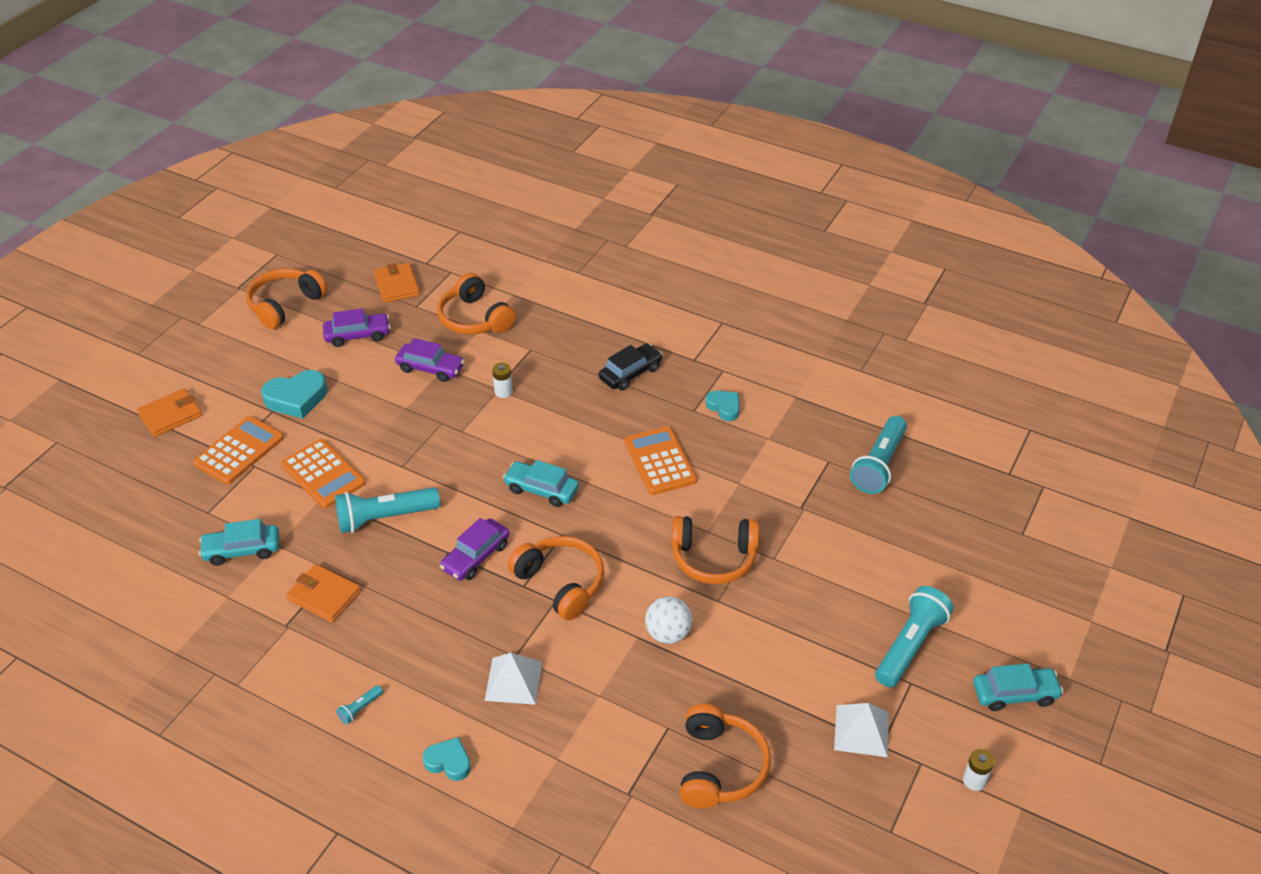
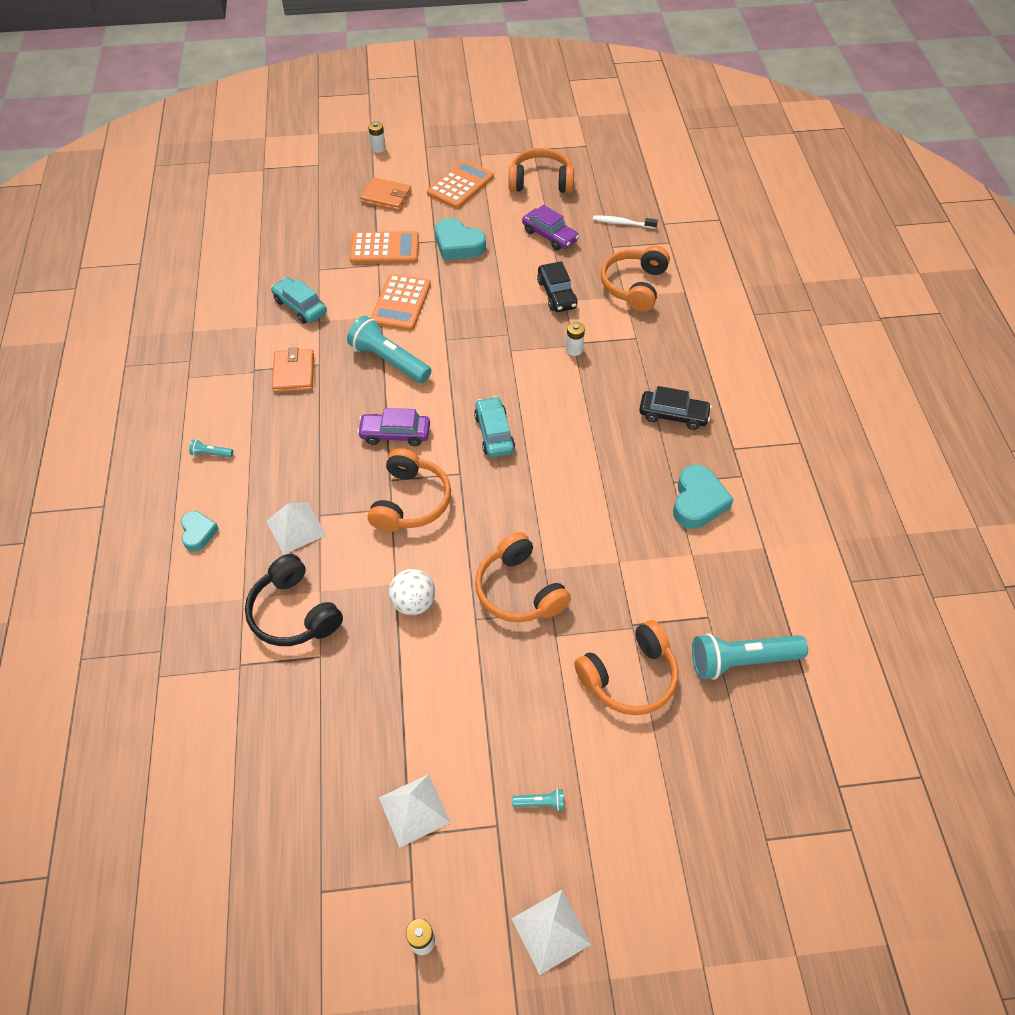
camera: 55 degrees right, 10 degrees up
(94, 387) = (378, 148): none -> white battery
(397, 285) = (622, 223): orange wallet -> white toothbrush
(430, 368) = (556, 294): purple car -> black car
(606, 726) = (294, 613): none -> black headphones
(660, 461) = (593, 492): orange calculator -> orange calculator (460, 185)
(719, 767) = (305, 716): orange headphones -> orange headphones (629, 677)
(724, 407) = (698, 501): turquoise heart -> turquoise heart, size x1.63
(910, 645) = (540, 803): turquoise flashlight -> turquoise flashlight, size x0.43
(1014, 694) = (550, 931): turquoise car -> white pyramid

